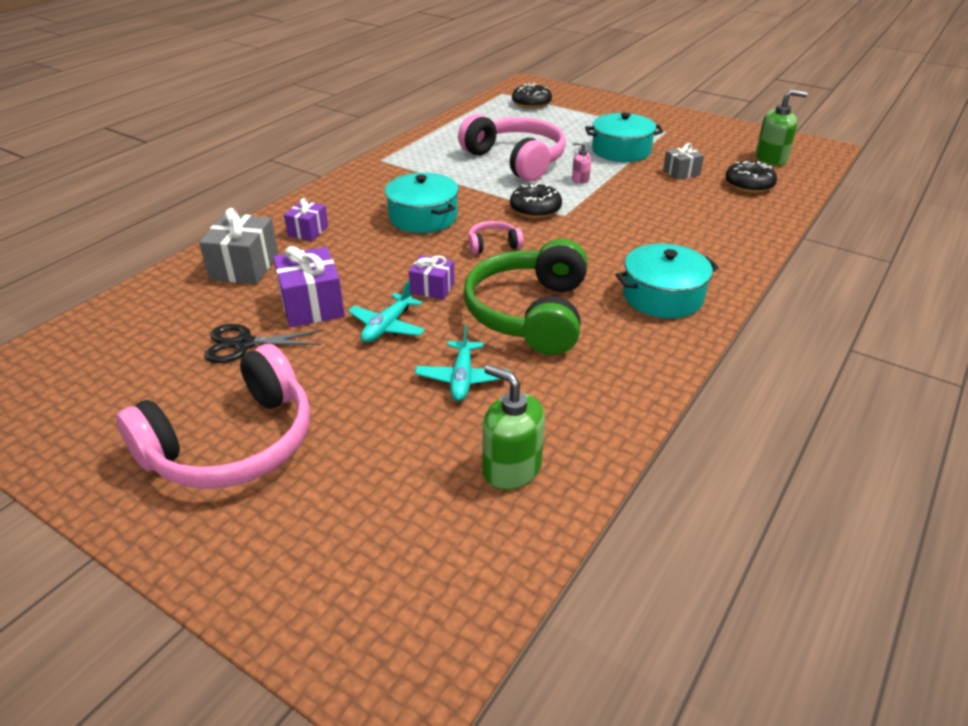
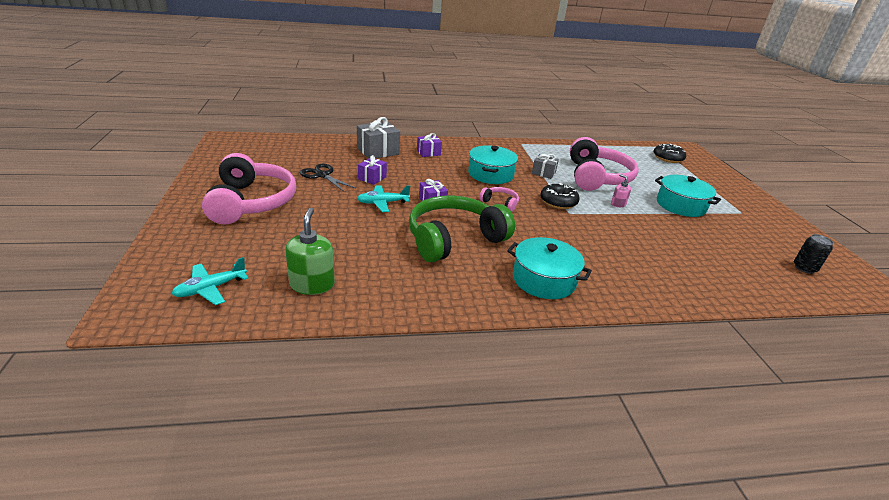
camera: 45 degrees right, 5 degrees down
(233, 444) = (252, 202): pink headphones -> pink headphones turned 105 degrees counterclockwise
(312, 305) = (372, 178): purple gift -> purple gift, size x0.60
(462, 378) = (368, 240): turquoise plane -> turquoise plane (211, 288)
(681, 172) = (702, 236): grey gift -> grey gift (543, 173)
(749, 185) = (746, 270): black donut -> none
(771, 159) = (804, 268): green soap dispenser -> black can

